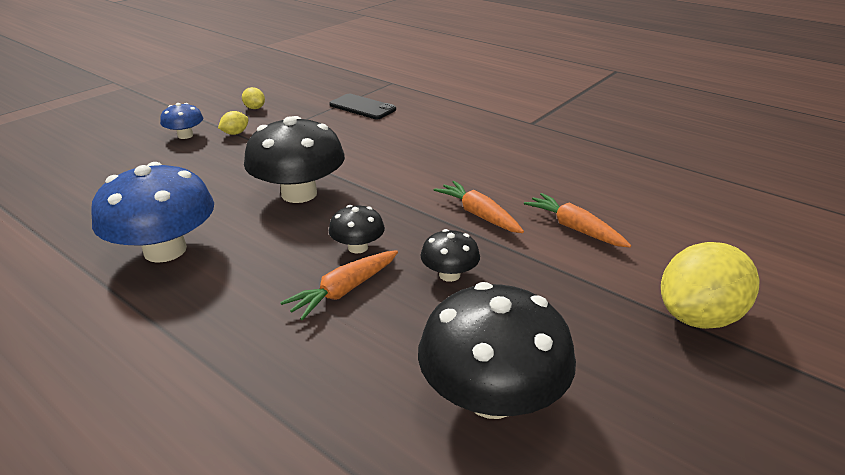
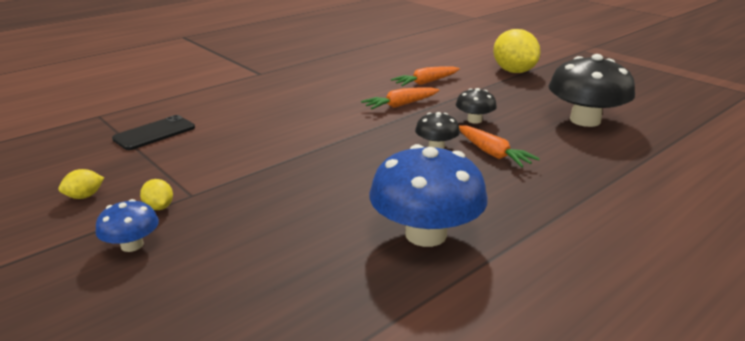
camera: 80 degrees left, 5 degrees down
(299, 194) = (338, 168): black mushroom -> none

